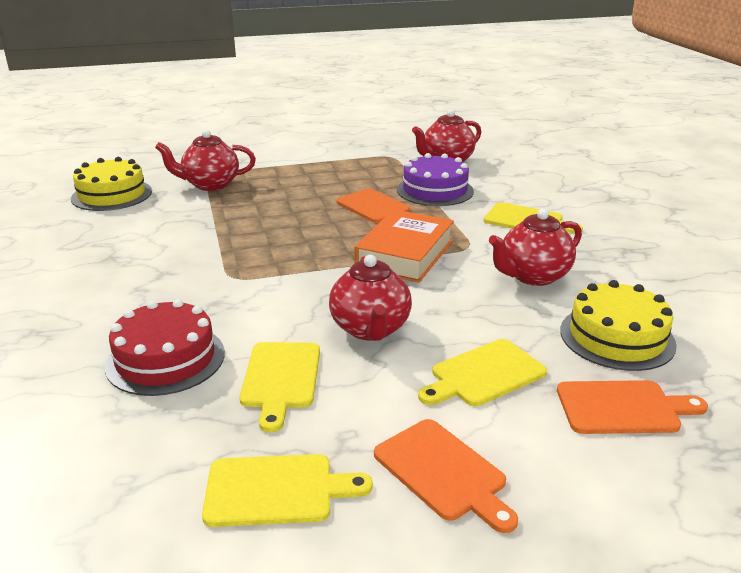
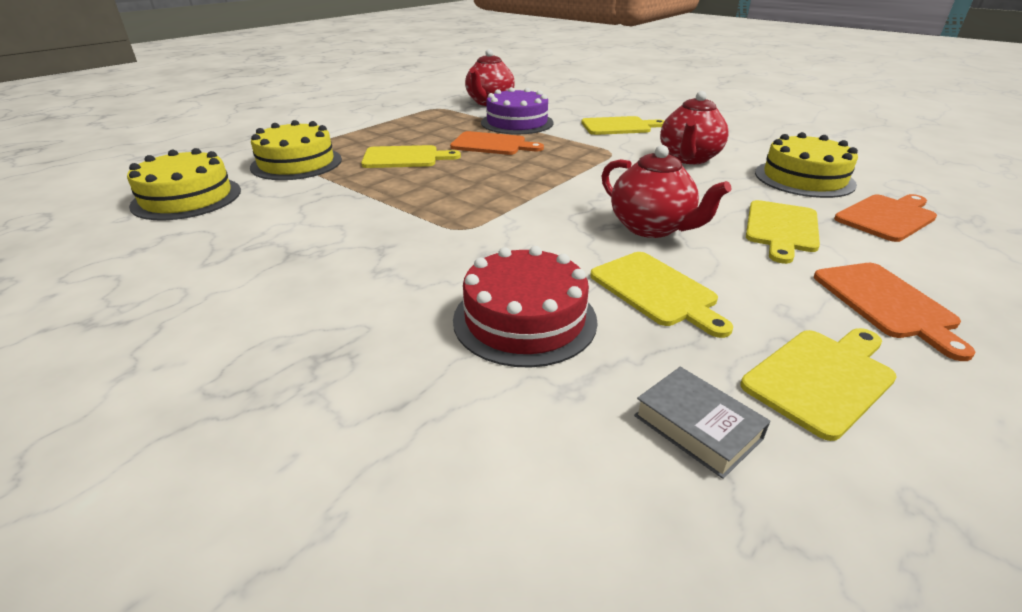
camera: 35 degrees left, 5 degrees up
(146, 471) = (697, 427): none -> grey book
(210, 185) = (296, 163): red teapot -> yellow cake
(288, 201) = (404, 158): none -> yellow cutting board
(405, 254) = (577, 169): orange book -> none
(443, 472) = (886, 303): orange cutting board -> orange cutting board turned 60 degrees clockwise

